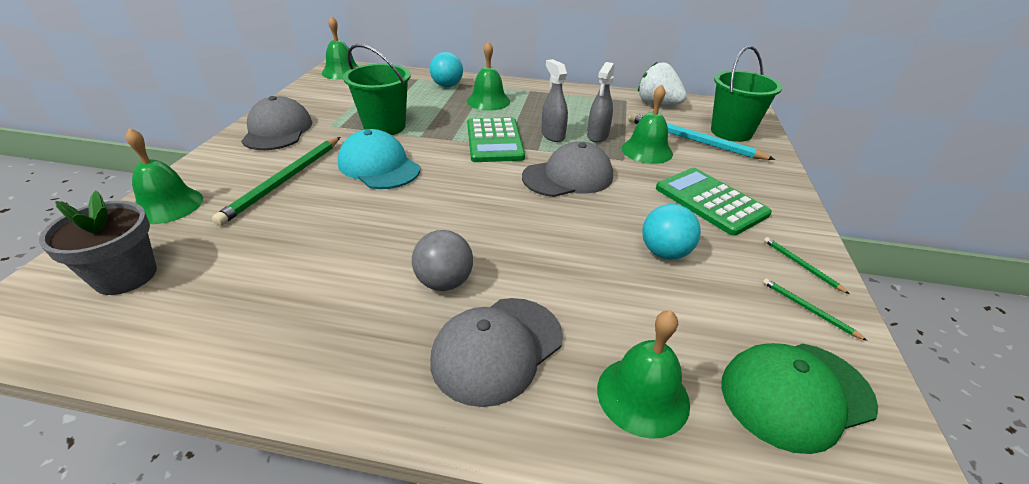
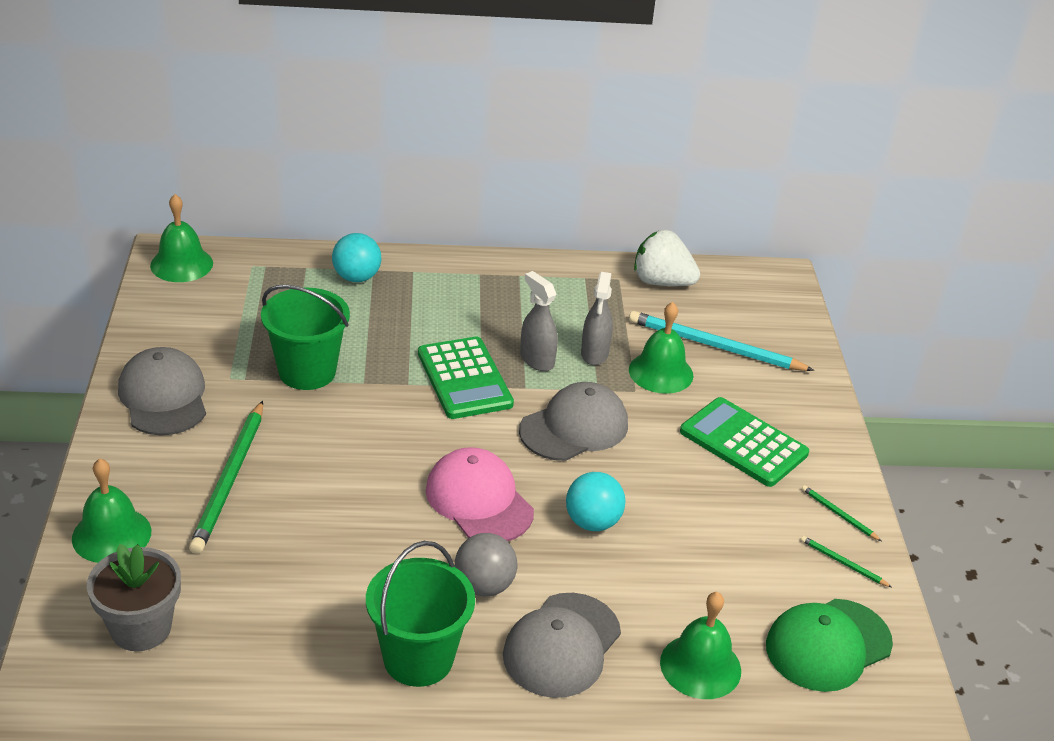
camera: 15 degrees left, 0 degrees up
(379, 166) = (335, 441): turquoise cap -> none
(470, 216) = (479, 500): none -> pink cap
(488, 101) = (429, 304): green bell -> none
(664, 253) = (701, 518): turquoise ball -> turquoise ball (592, 522)
(731, 132) = (761, 325): green bucket -> green bucket (418, 658)

